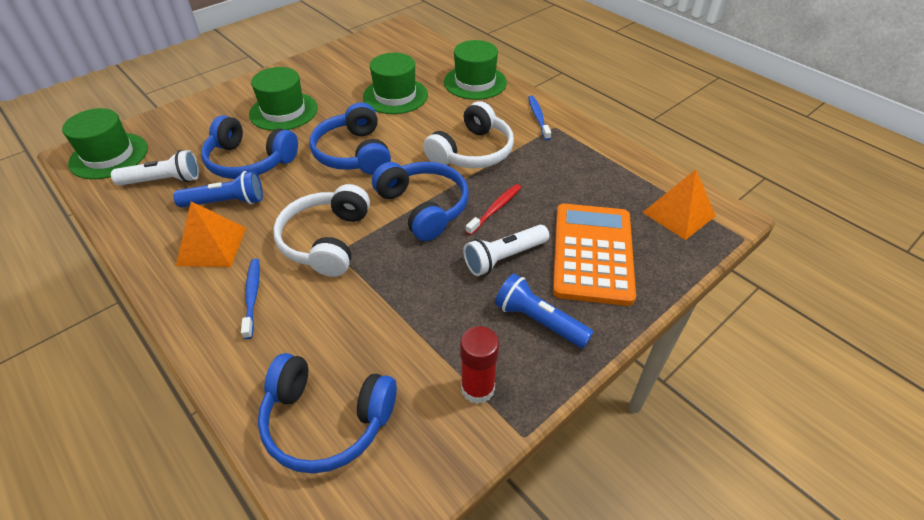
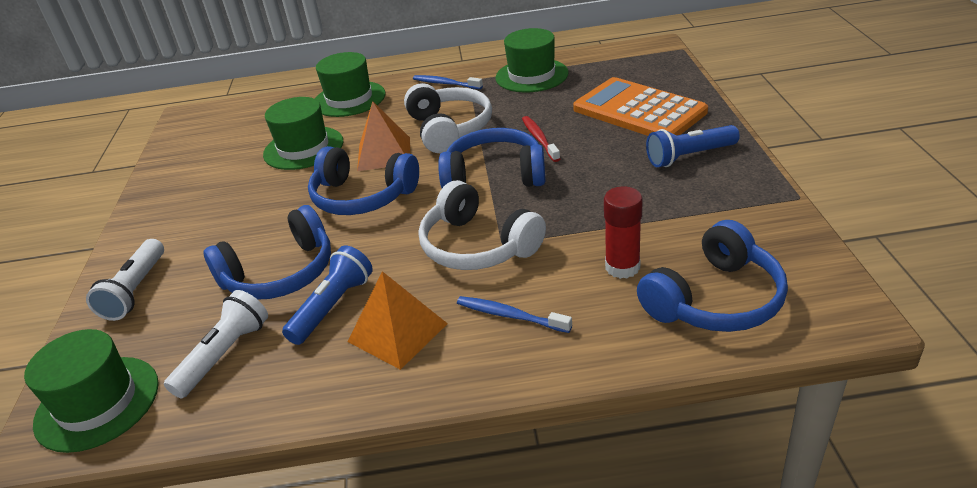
camera: 50 degrees left, 10 degrees down
(283, 111) = (221, 228): green hat -> green hat (531, 75)
(477, 388) = (737, 206): red glue stick -> red glue stick (622, 267)
(504, 257) = (603, 152): white flashlight -> white flashlight (136, 290)
(678, 214) = (633, 63): orange pyramid -> orange pyramid (384, 154)

